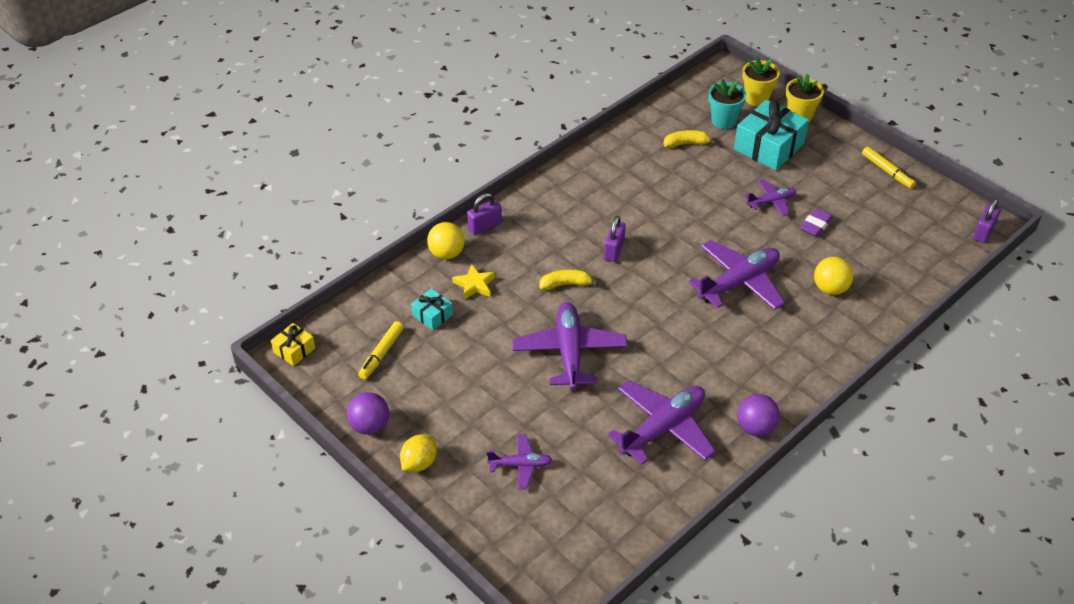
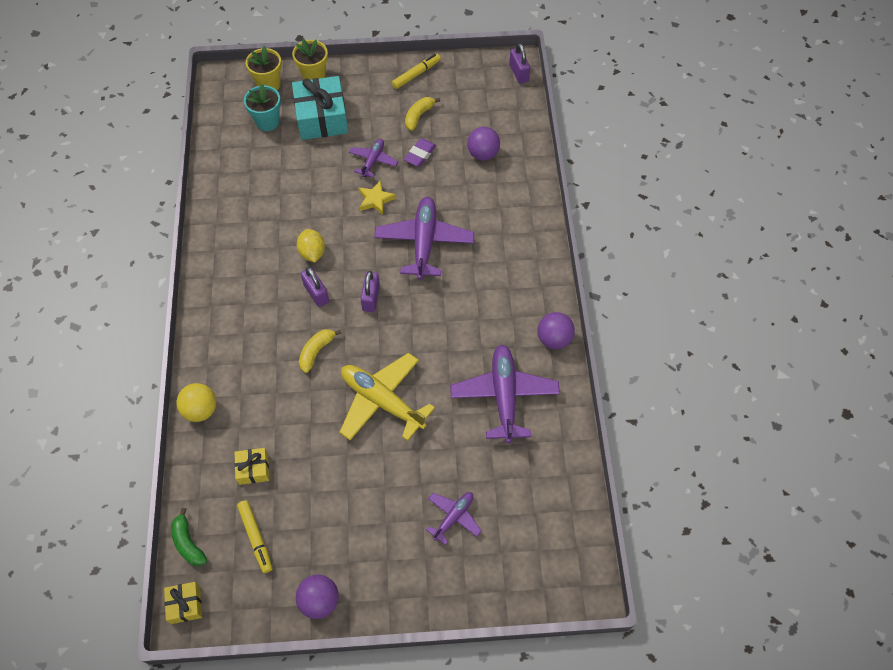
camera: 50 degrees left, 15 degrees up
(340, 319) = (188, 543): none -> green banana
(419, 463) = (388, 589): yellow lemon -> yellow lemon (312, 253)
(432, 315) = (253, 469): turquoise gift -> yellow gift
(474, 285) = (253, 414): yellow star -> yellow star (375, 200)
(484, 226) = (201, 360): purple padlock -> purple padlock (371, 298)
(569, 352) = (382, 401): purple plane -> yellow plane
(686, 144) = (264, 162): yellow banana -> yellow banana (418, 116)
(815, 225) = (420, 154): purple eraser -> purple eraser turned 45 degrees clockwise
(830, 289) = (481, 195): yellow ball -> none
(870, 263) = (483, 154): none -> purple ball
(887, 171) = (416, 74): yellow marker -> yellow marker turned 45 degrees counterclockwise

